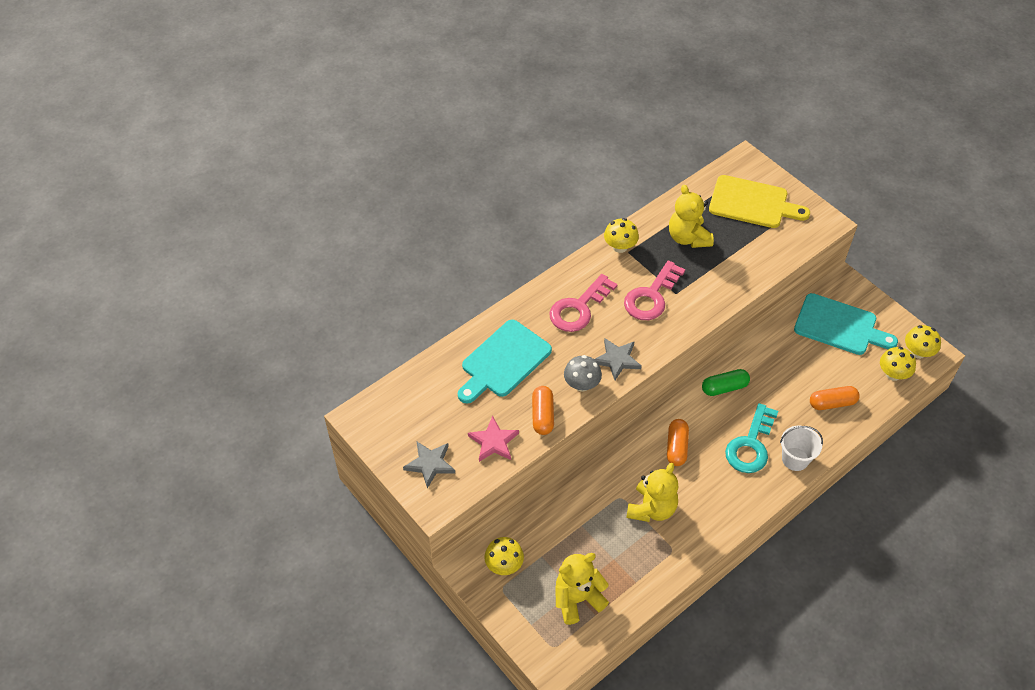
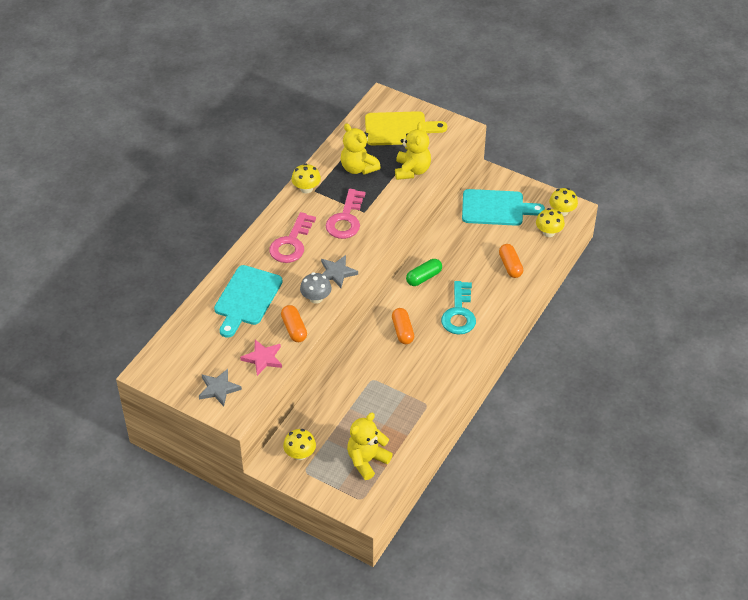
camera: 20 degrees left, 5 degrees down
(651, 508) = (400, 380): yellow teddy bear -> yellow teddy bear (412, 170)
(795, 459) = (496, 314): white bucket -> none
(832, 403) = (510, 266): orange capsule -> orange capsule turned 75 degrees counterclockwise

